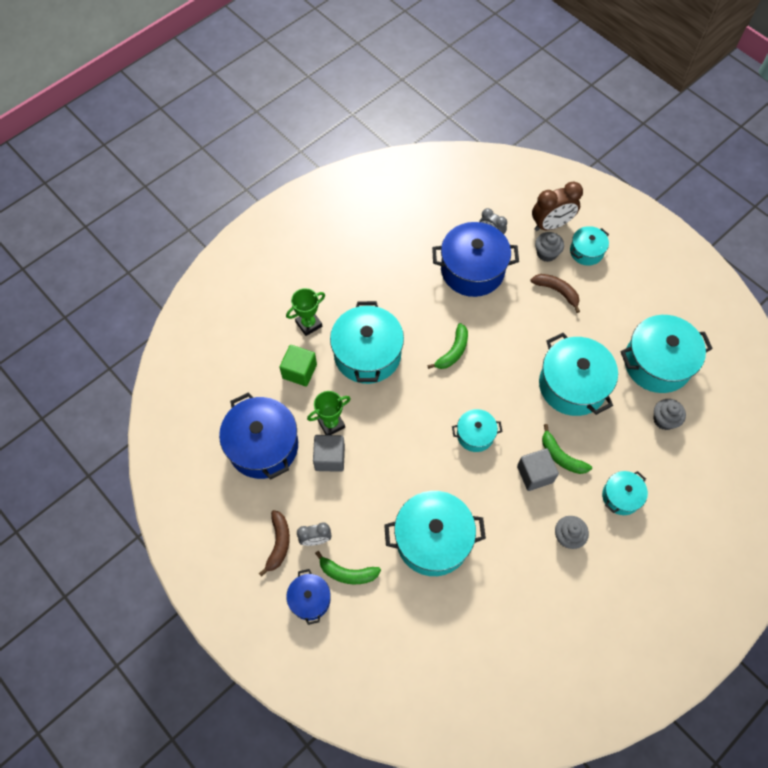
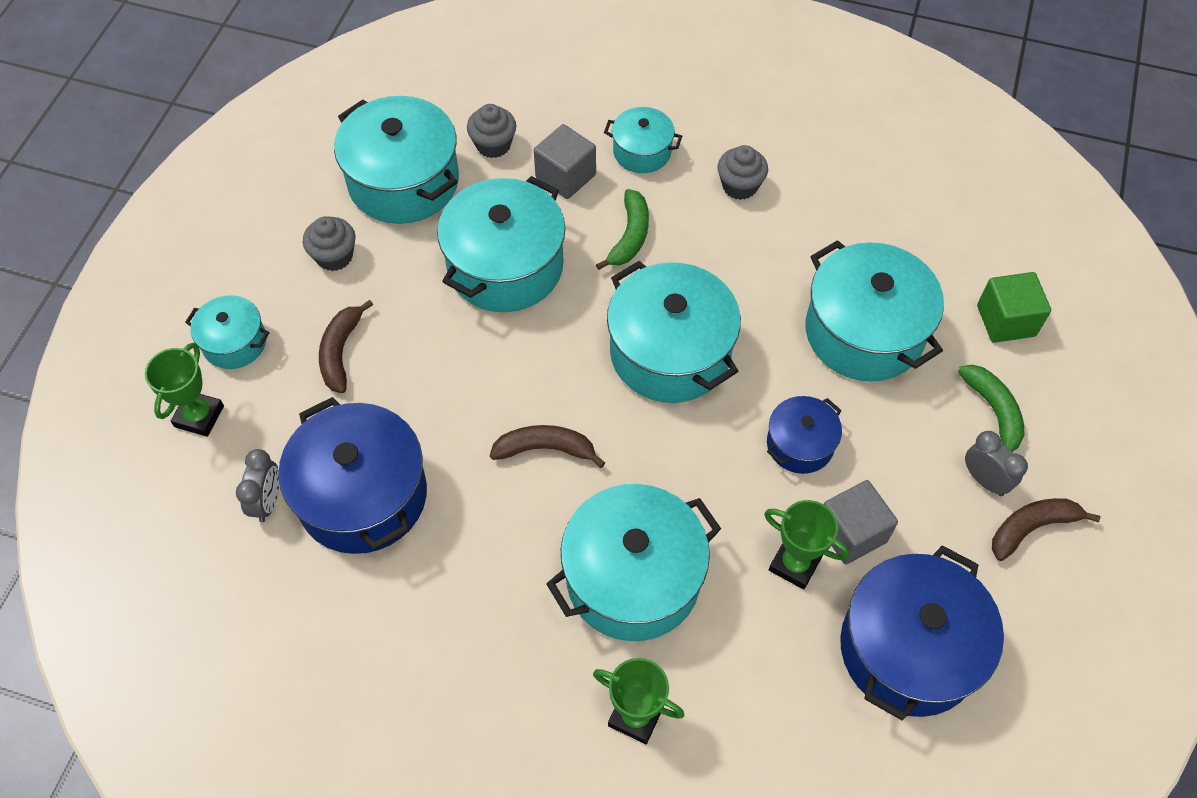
camera: 120 degrees left, 5 degrees down
(299, 371) = (738, 673): green cube -> green cube (1006, 320)
(310, 599) = (1067, 439): blue pot -> blue pot (800, 444)
(453, 351) = (545, 449): green banana -> brown banana
(475, 435) = (670, 352): turquoise pot -> turquoise pot, size x1.87
(535, 474) = (679, 255): grey cube -> grey cube (565, 176)
(546, 253) = (267, 398): grey cupcake -> grey cupcake (334, 256)
(551, 225) = (199, 416): brown clock -> green trophy

